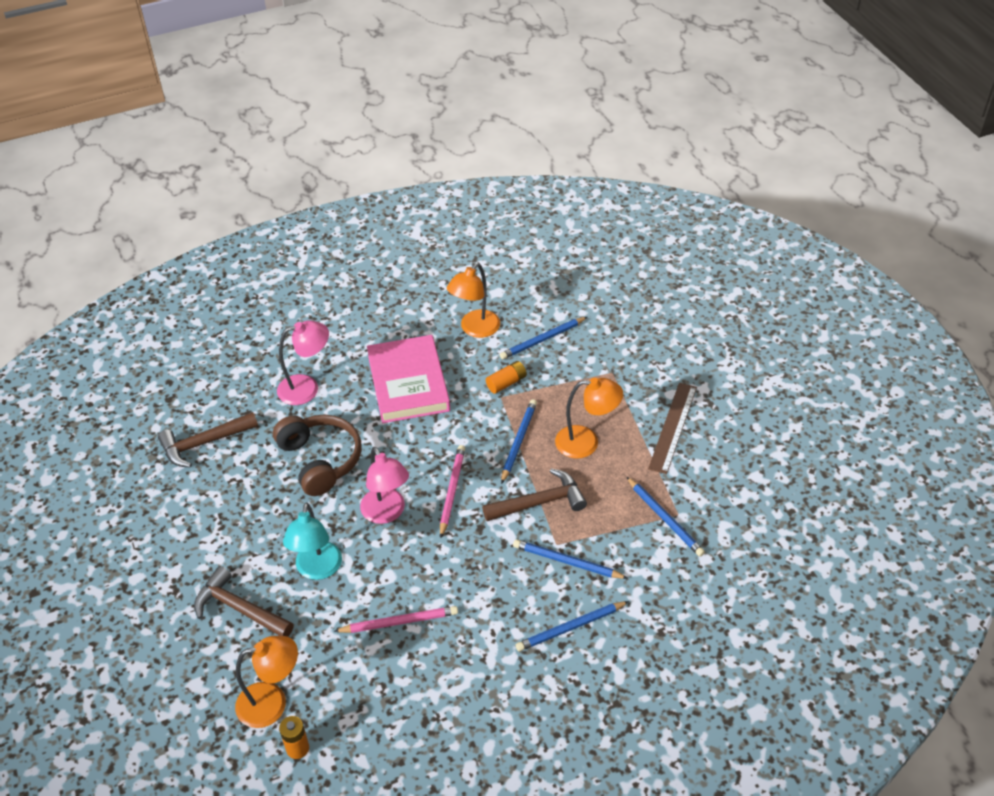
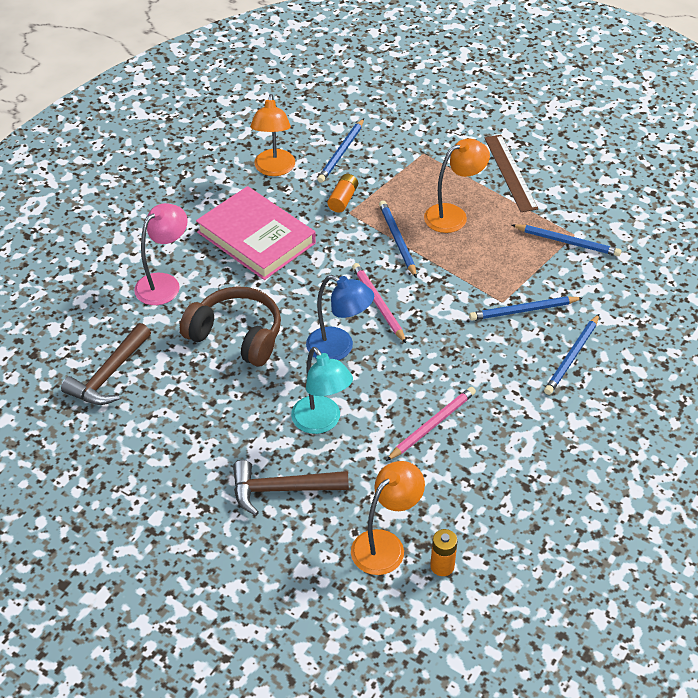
camera: 35 degrees left, 0 degrees up
(387, 513) = (339, 348): pink lamp -> blue lamp
(539, 502) = (459, 278): brown hammer -> none

